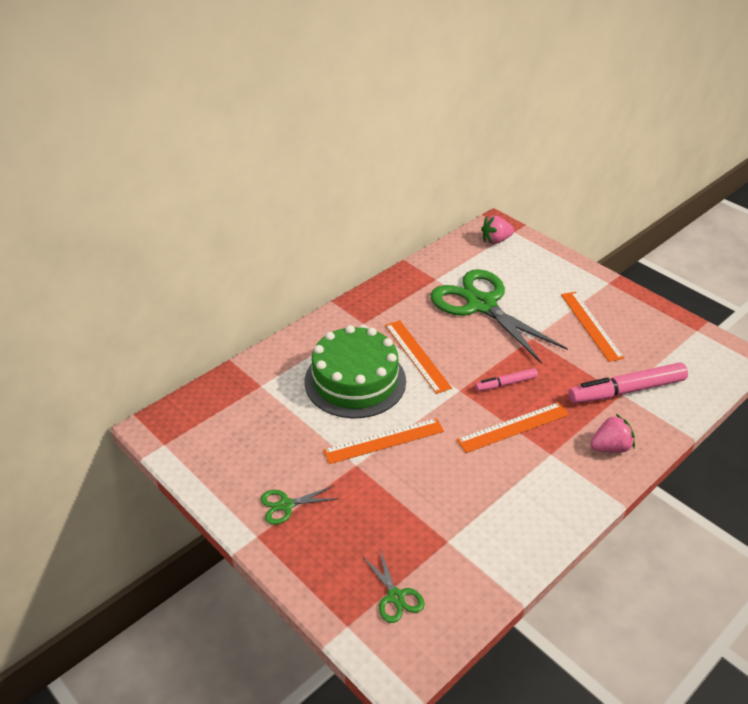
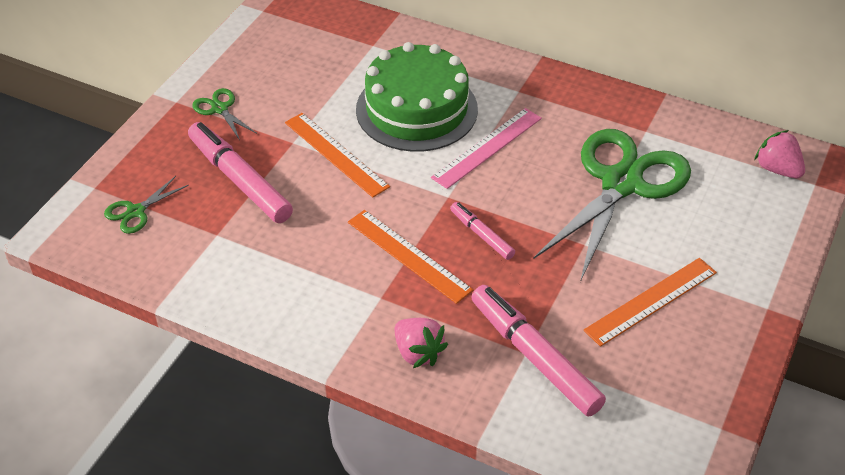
camera: 70 degrees right, 5 degrees up
(387, 511) = (239, 180): none -> pink marker
(417, 355) = (487, 147): orange ruler -> pink ruler

